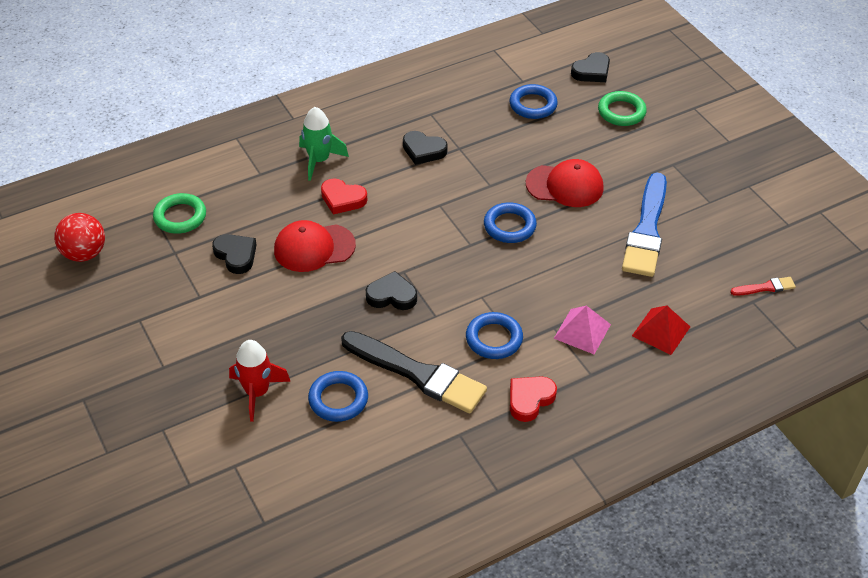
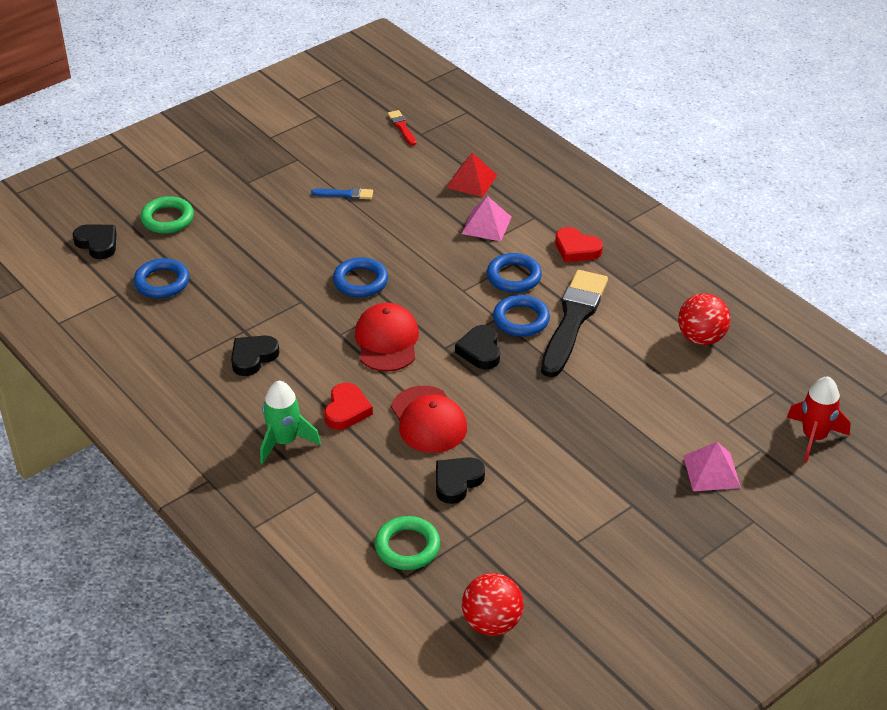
camera: 100 degrees left, 5 degrees down
(178, 436) = (711, 471): none -> pink pyramid
(257, 392) = (637, 425): red rocket -> red rocket (814, 437)
(338, 399) = (623, 367): blue ring -> blue ring (521, 319)
(362, 477) = (701, 338): none -> red ball
(423, 150) = (253, 357): black heart -> black heart turned 150 degrees counterclockwise
(565, 186) = (292, 249): red cap -> red cap (387, 341)
(646, 230) = (345, 194): blue brush -> blue brush, size x0.44

